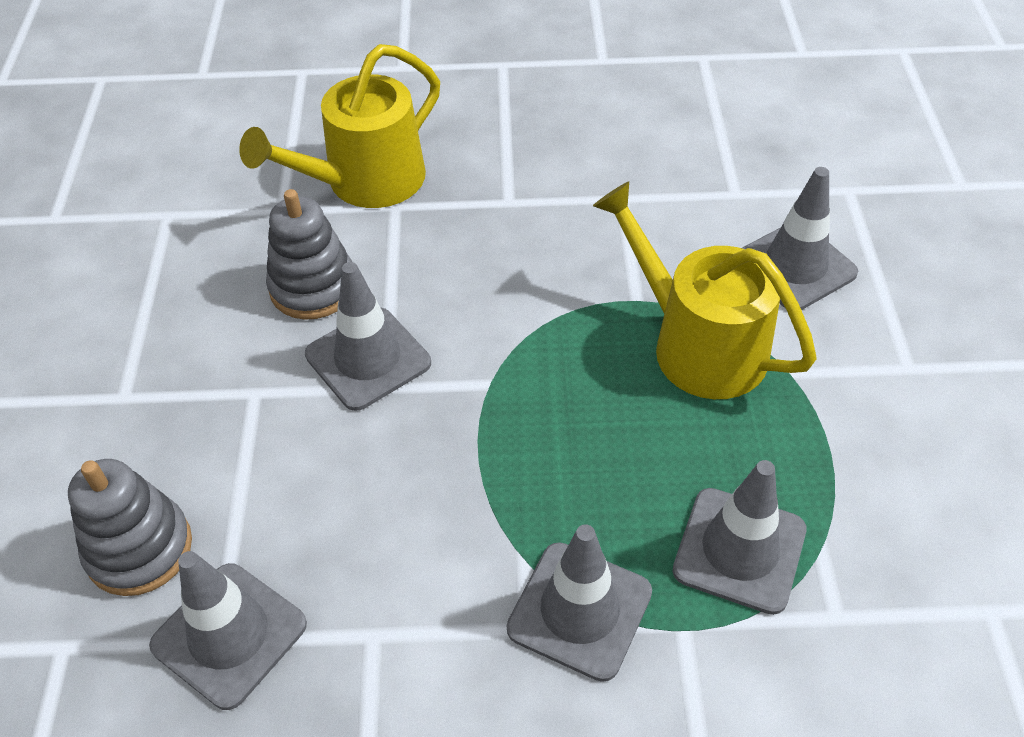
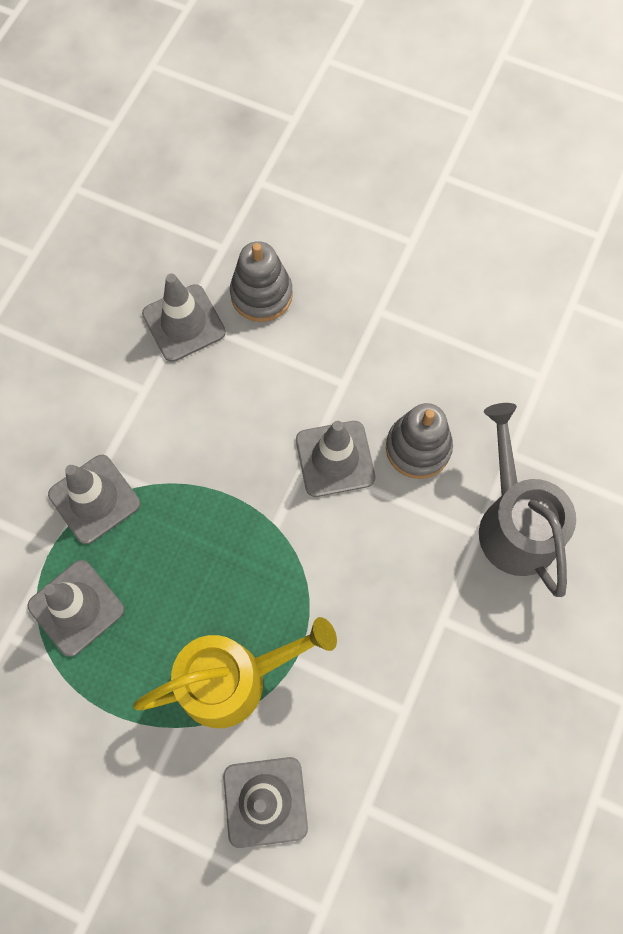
camera: 115 degrees right, 20 degrees up
(366, 182) = (514, 524): yellow watering can -> grey watering can

